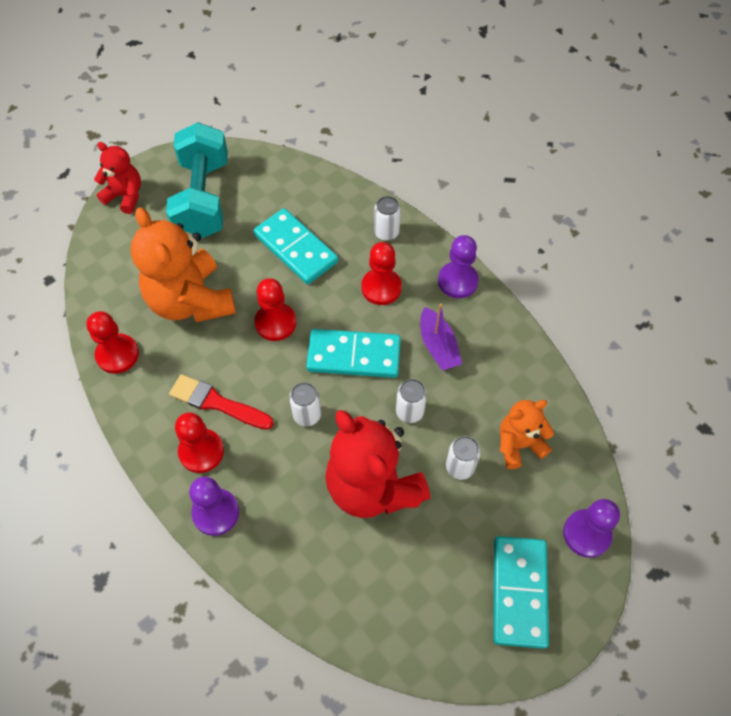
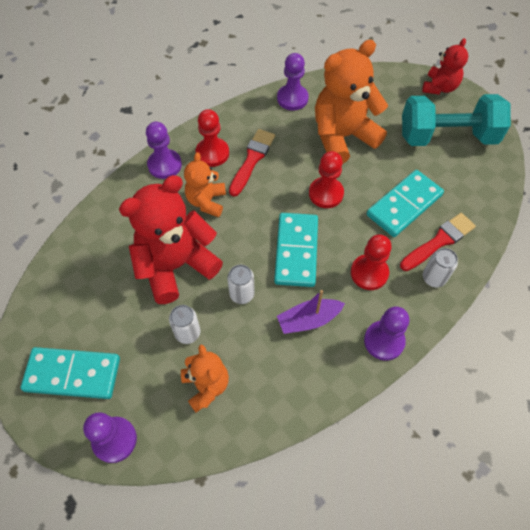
camera: 90 degrees right, 0 degrees up
(117, 354) = (292, 98): red pawn -> purple pawn
(279, 455) = (206, 201): none -> orange teddy bear
(307, 415) = (240, 218): white can -> none
(343, 223) = (439, 241): none -> red brush

